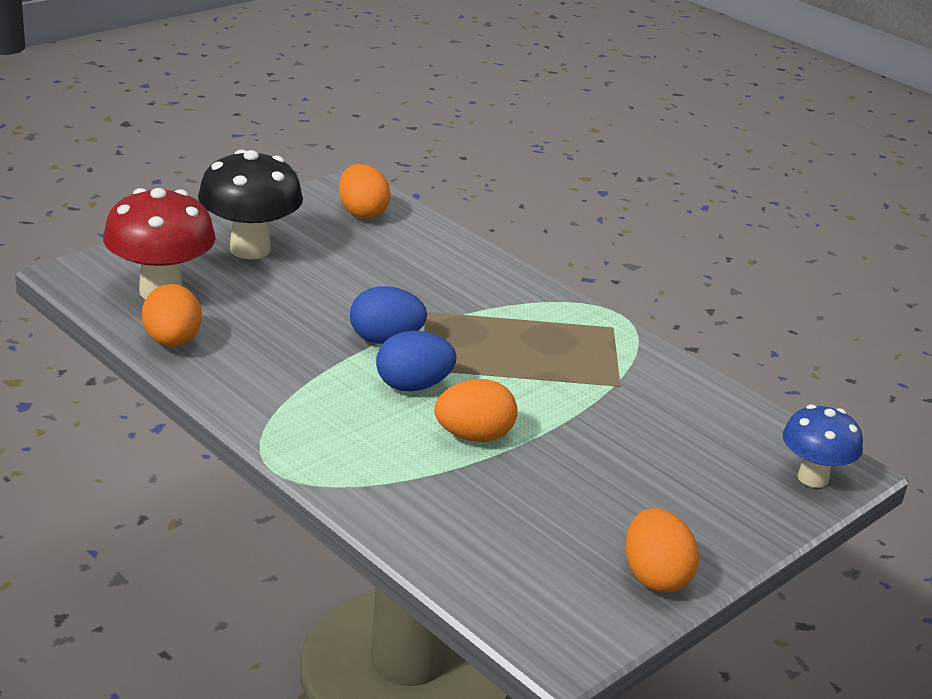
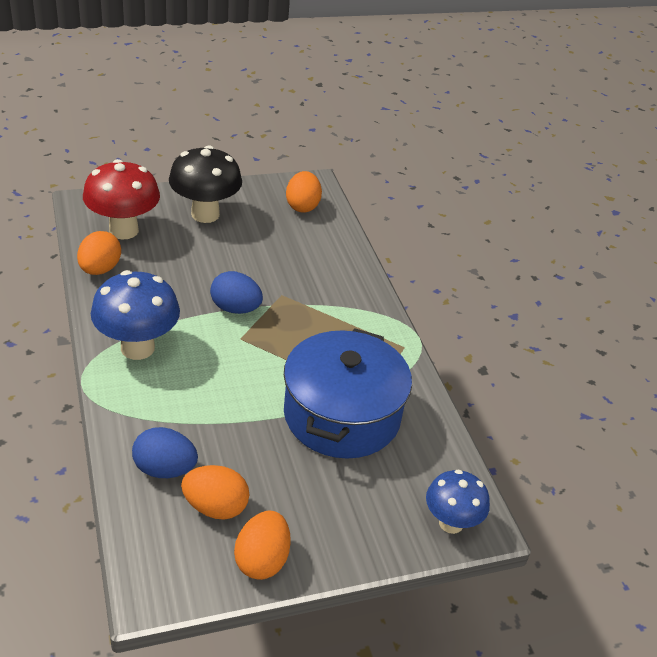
camera: 25 degrees right, 10 degrees up
(306, 412) = (137, 348): none -> blue mushroom
(413, 386) = (224, 350): blue egg -> blue egg (165, 469)
(474, 436) = (231, 403): orange egg -> orange egg (215, 507)
(608, 412) = (342, 415): none -> blue pot

